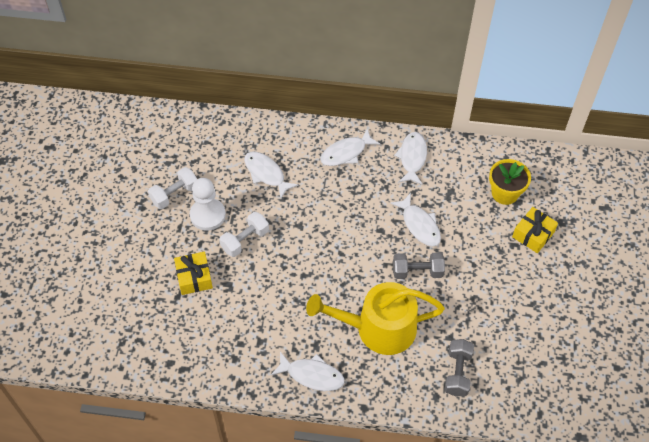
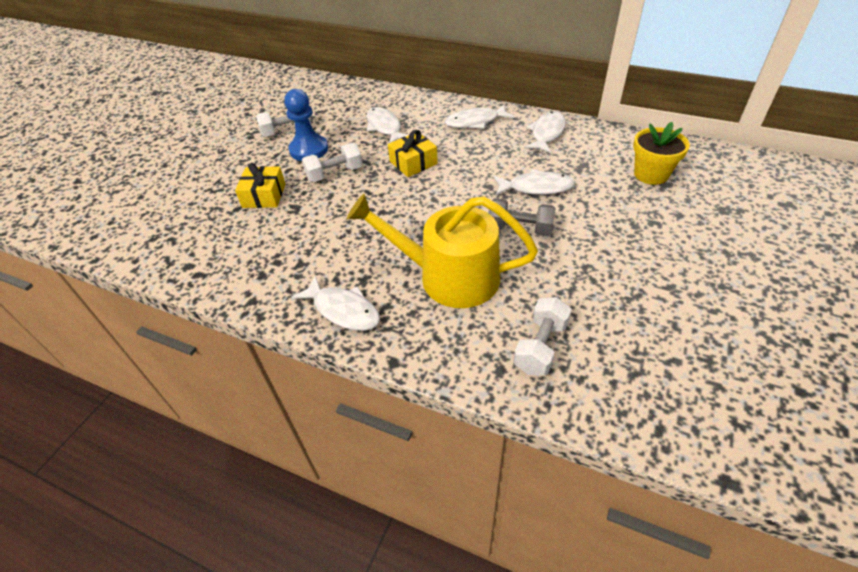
camera: 20 degrees right, 10 degrees down
(207, 215) = (309, 150): white pawn -> blue pawn
(419, 225) = (536, 187): white fish -> white fish turned 75 degrees counterclockwise
(457, 372) = (540, 346): grey dumbbell -> white dumbbell
(533, 234) = (682, 216): yellow gift -> yellow gift (413, 163)

